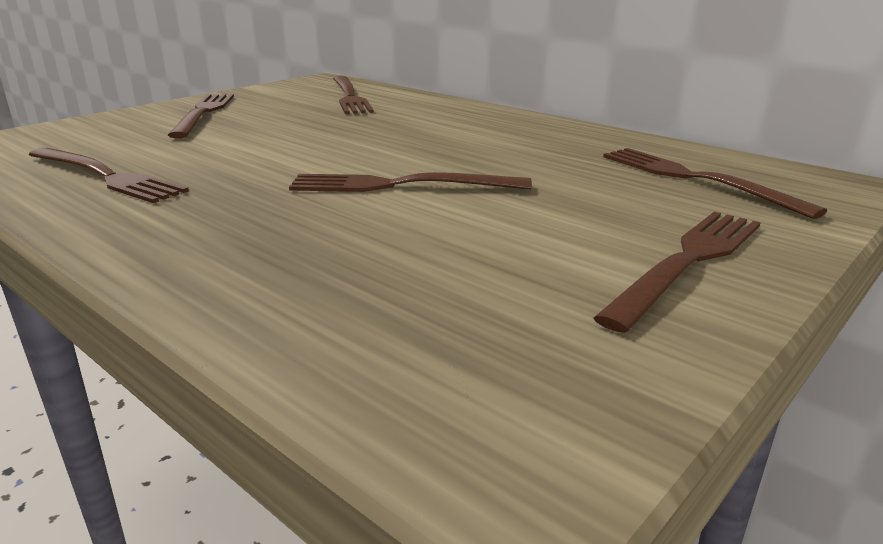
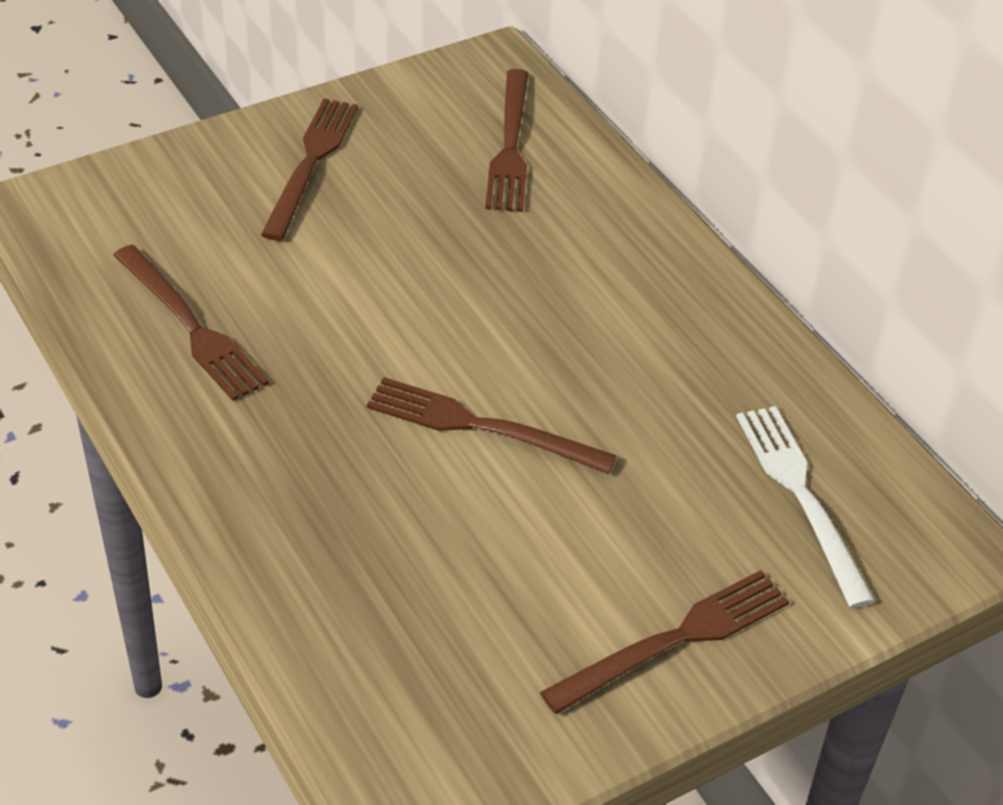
camera: 15 degrees right, 20 degrees up
(695, 179) = (801, 496): brown fork -> white fork

